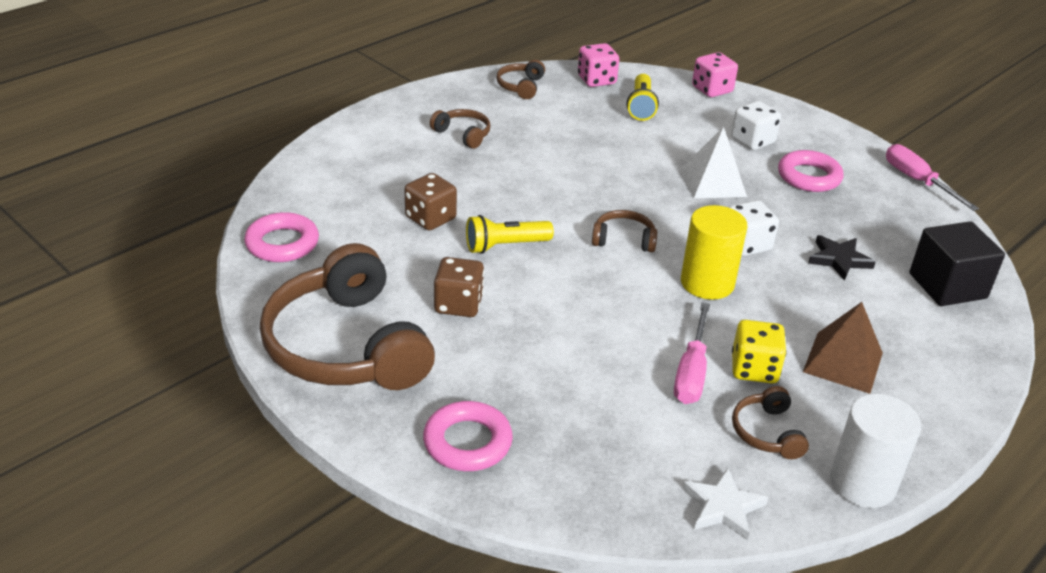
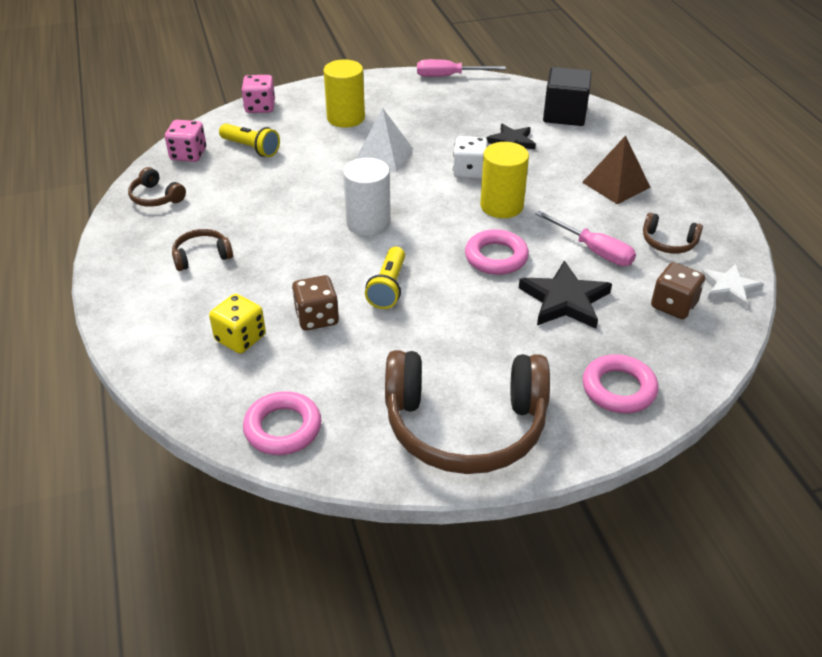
camera: 60 degrees left, 5 degrees up
(458, 304) = (449, 340): brown dice -> brown dice (673, 305)
(583, 369) = (564, 300): none -> black star
(623, 240) = (424, 224): brown headphones -> none
(752, 141) = (346, 118): white dice -> yellow cylinder
(754, 369) = (604, 222): yellow dice -> yellow dice (240, 338)
(809, 177) = (410, 114): pink ring -> pink ring (496, 257)
(862, 483) = (728, 224): white cylinder -> white cylinder (368, 223)

